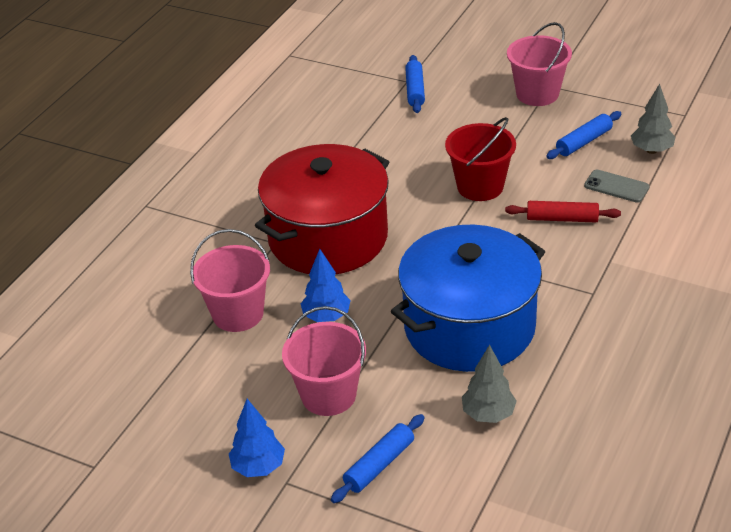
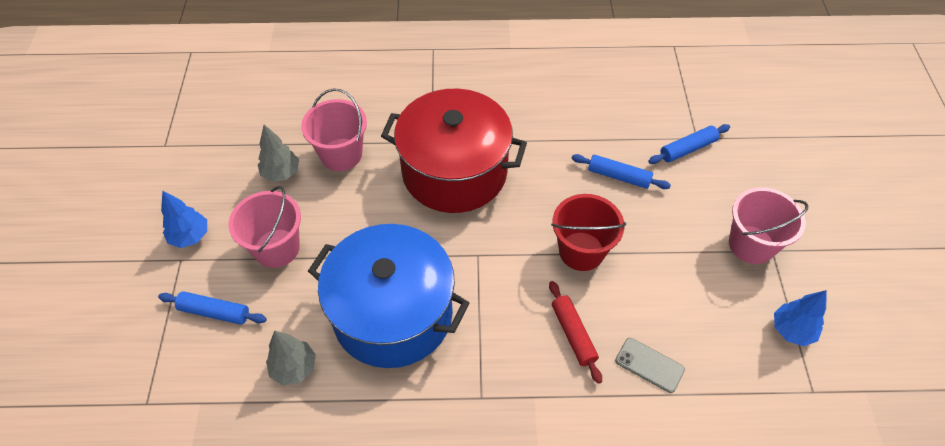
camera: 60 degrees right, 15 degrees up
(326, 317) = (362, 210): blue tree -> blue tree (791, 330)
(584, 142) = (702, 312): blue rolling pin -> blue rolling pin (618, 176)
(616, 187) = (649, 365): grey phone -> grey phone turned 60 degrees counterclockwise
(651, 150) = (729, 378): grey tree -> grey tree (281, 173)

